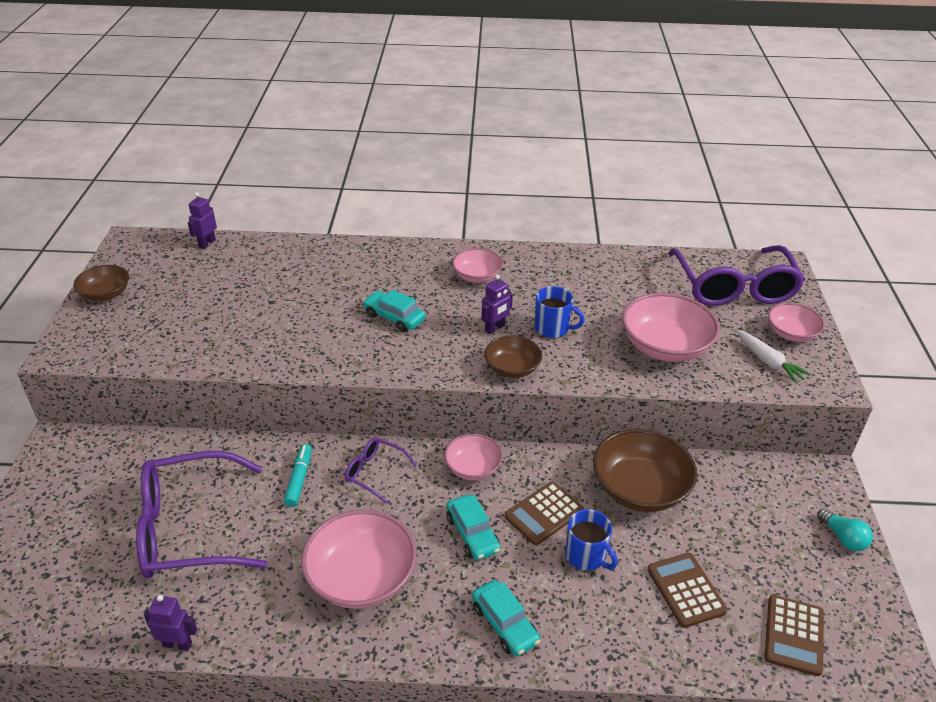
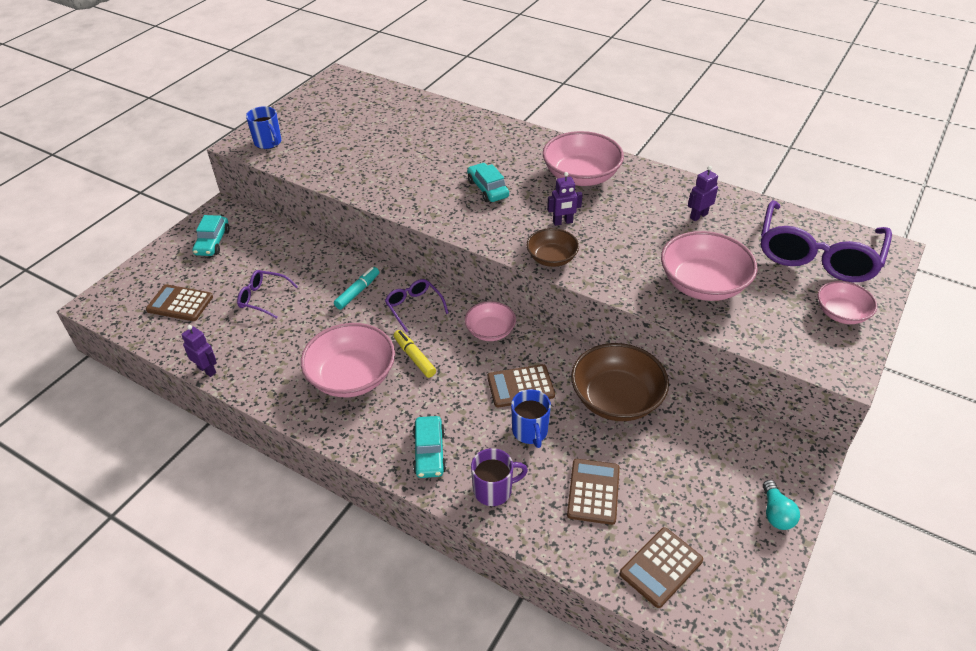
camera: 30 degrees right, 5 degrees up
(81, 577) = (180, 303): none -> brown calculator
(105, 294) = (296, 111): brown bowl -> none
(188, 529) = (263, 298): purple glasses -> purple glasses, size x0.47
(207, 243) = (390, 93): purple robot -> purple robot (698, 216)
(415, 527) = (414, 357): none -> yellow marker
(472, 534) = (453, 379): turquoise car -> turquoise car (212, 242)
(477, 276) = (581, 176): pink bowl -> pink bowl, size x1.71
(552, 329) = (612, 238): blue mug -> blue mug (268, 142)
(596, 633) = (494, 490): none -> purple mug
(768, 362) = (794, 330): white carrot -> none

